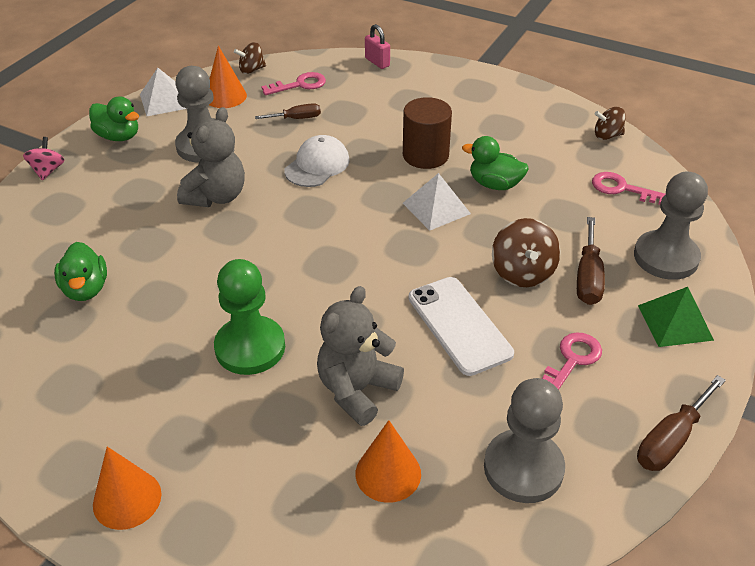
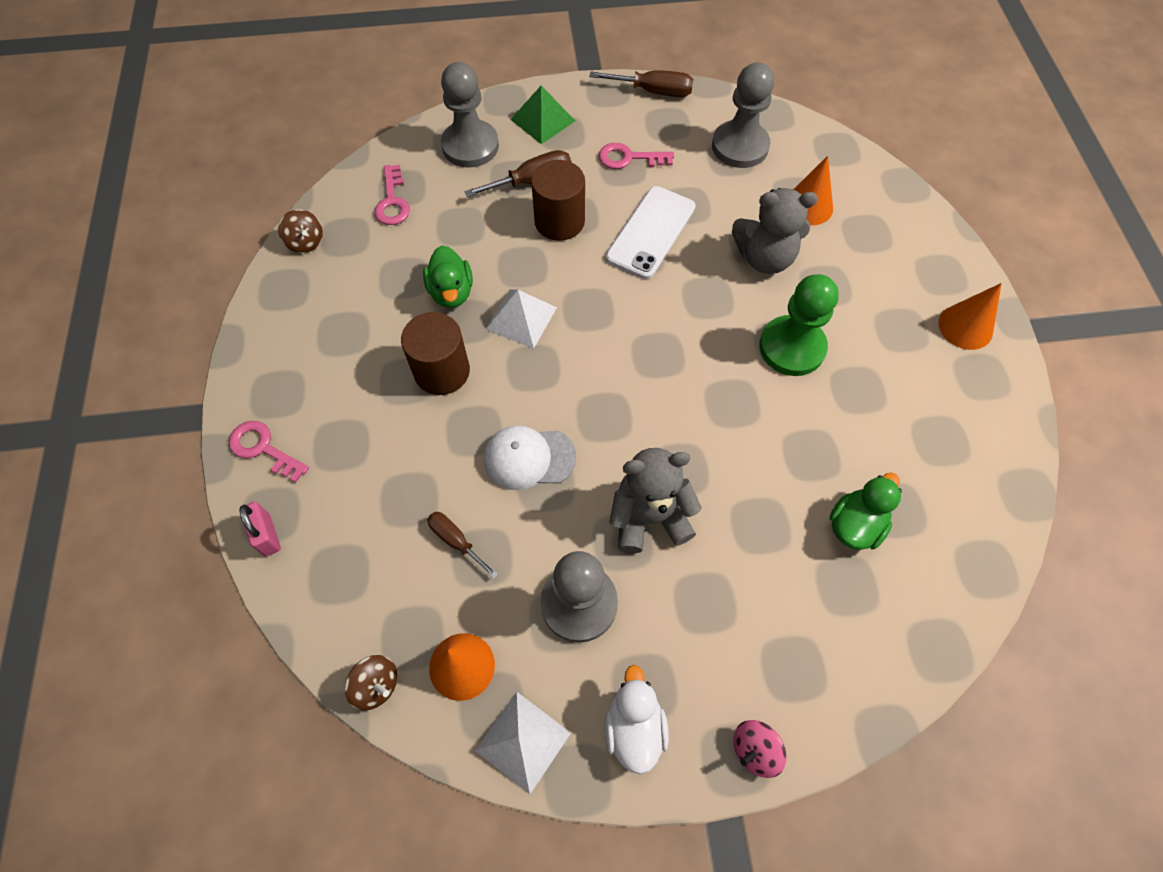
camera: 125 degrees left, 20 degrees up
(118, 136) = (634, 727): green duck -> white duck
(299, 85) = (378, 592): pink key -> pink key (263, 448)
(377, 62) = (267, 535): pink padlock -> pink padlock turned 45 degrees counterclockwise
(522, 272) = (559, 221): brown spinning top -> brown cylinder

